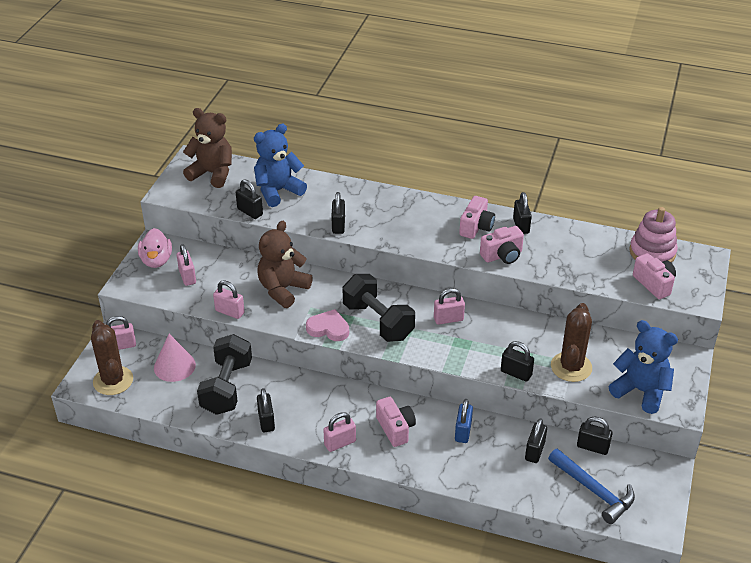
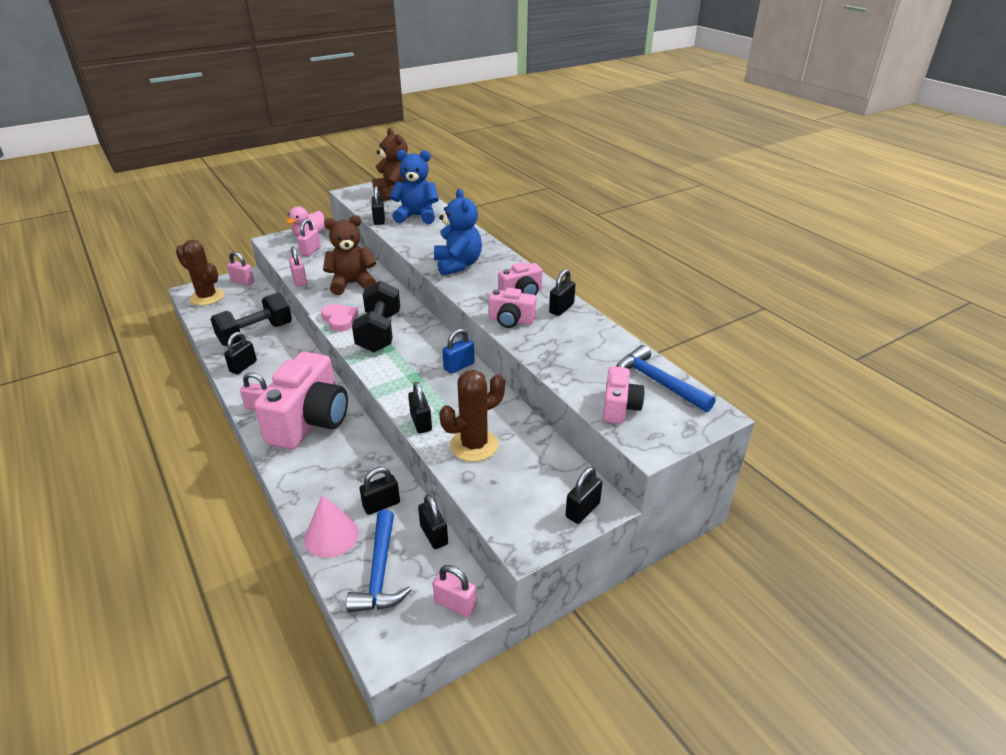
camera: 40 degrees right, 5 degrees down
(113, 381) = (207, 297): brown cactus -> brown cactus turned 75 degrees counterclockwise
(174, 366) = (249, 307): pink cone -> pink cone (331, 536)
(338, 225) = (421, 250): black padlock -> black padlock (582, 510)
(395, 429) = (310, 421): pink camera -> pink camera, size x2.01
(448, 319) = (431, 357): pink padlock -> pink padlock (455, 604)
(463, 432) = (351, 454): blue padlock -> blue padlock (459, 366)
(641, 391) = (507, 503): blue teddy bear -> blue teddy bear (458, 265)
(652, 252) = (658, 382): pink stacking toy -> blue hammer

